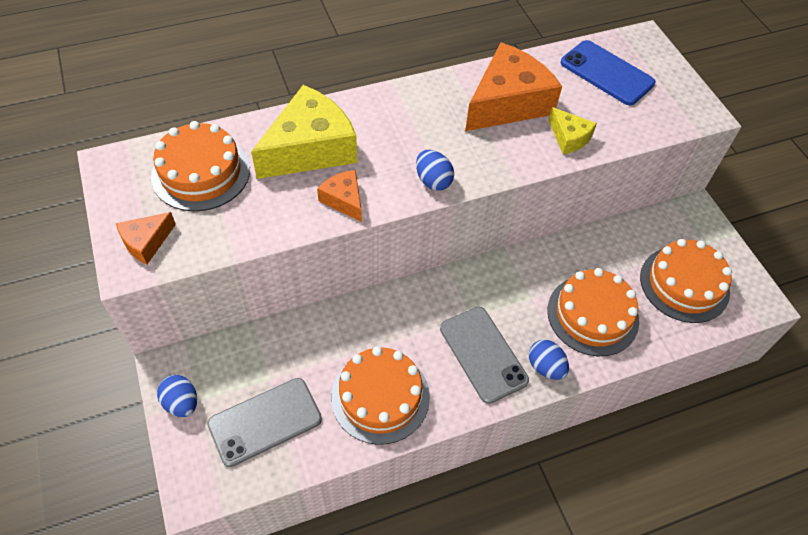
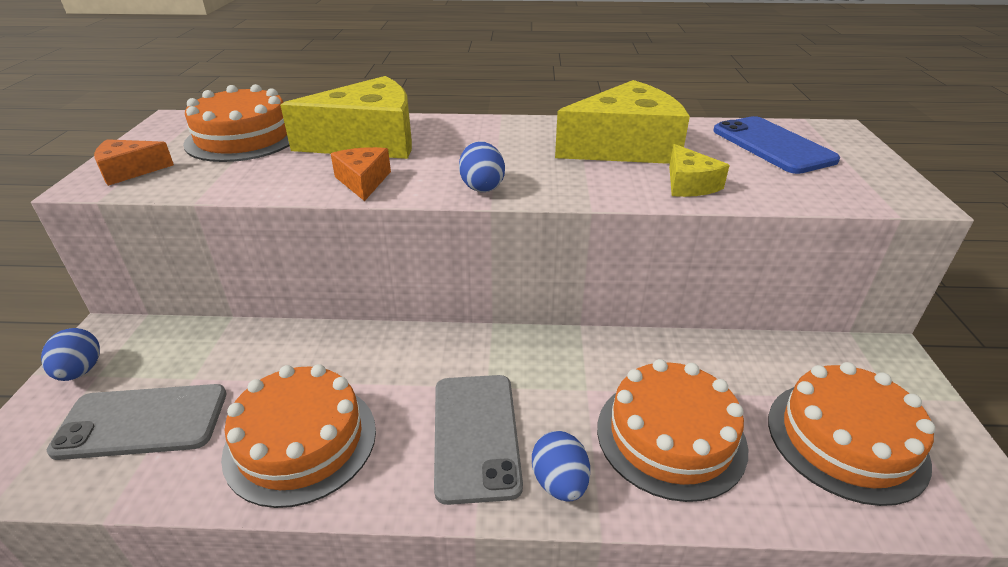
camera: 25 degrees right, 20 degrees down
(508, 103) = (625, 147): orange cheese -> yellow cheese

